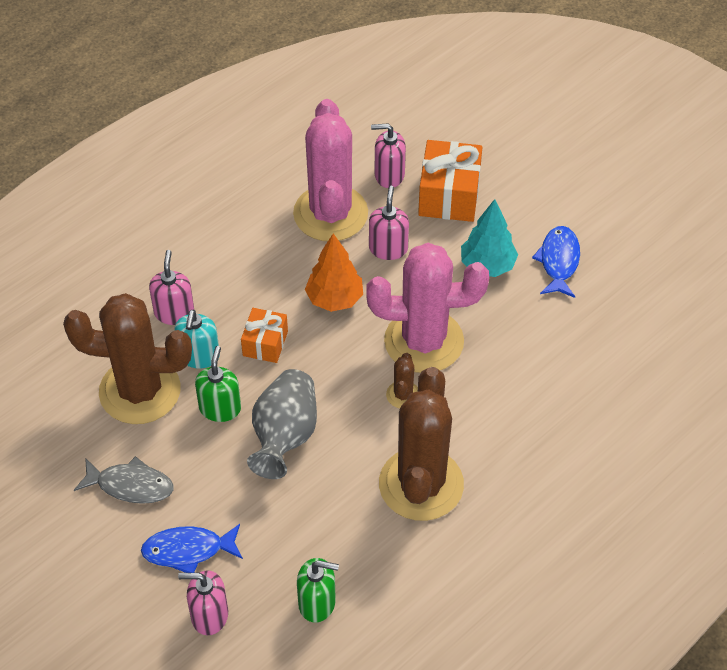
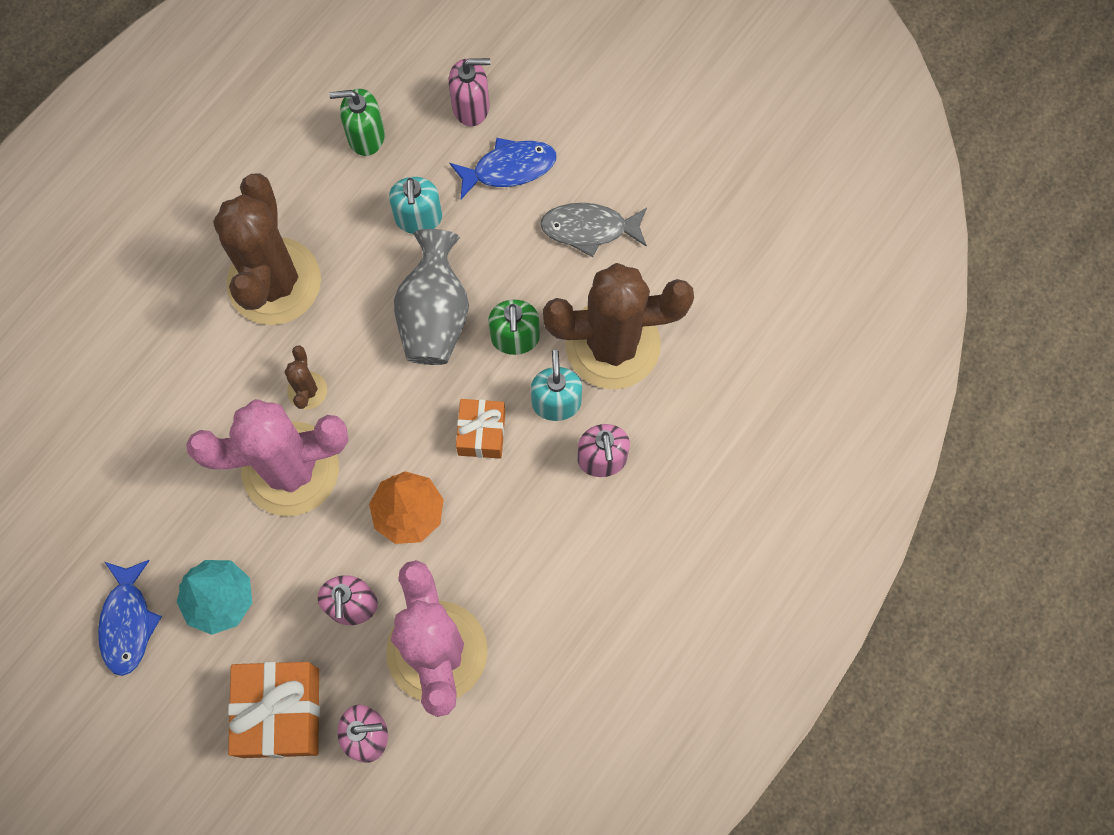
camera: 170 degrees right, 20 degrees up
(282, 519) = (418, 218): none -> turquoise soap dispenser

